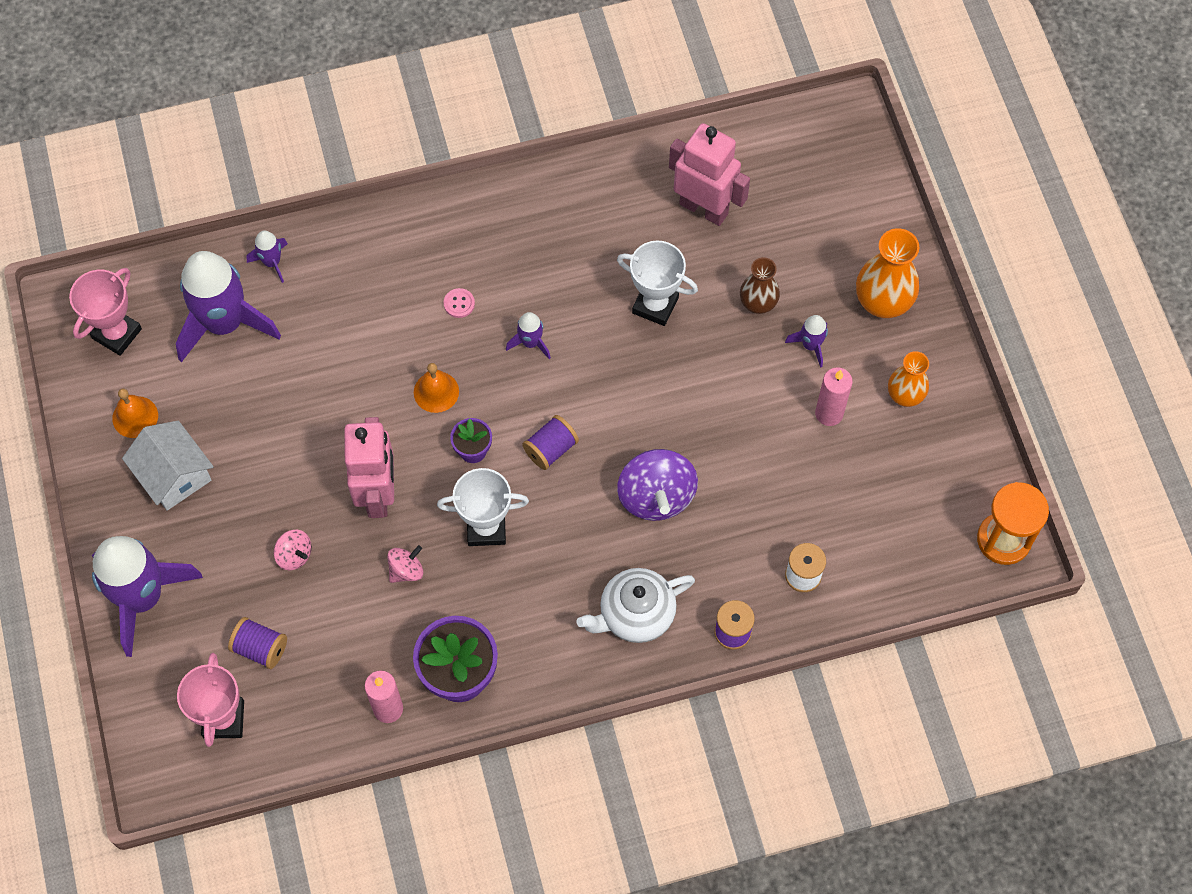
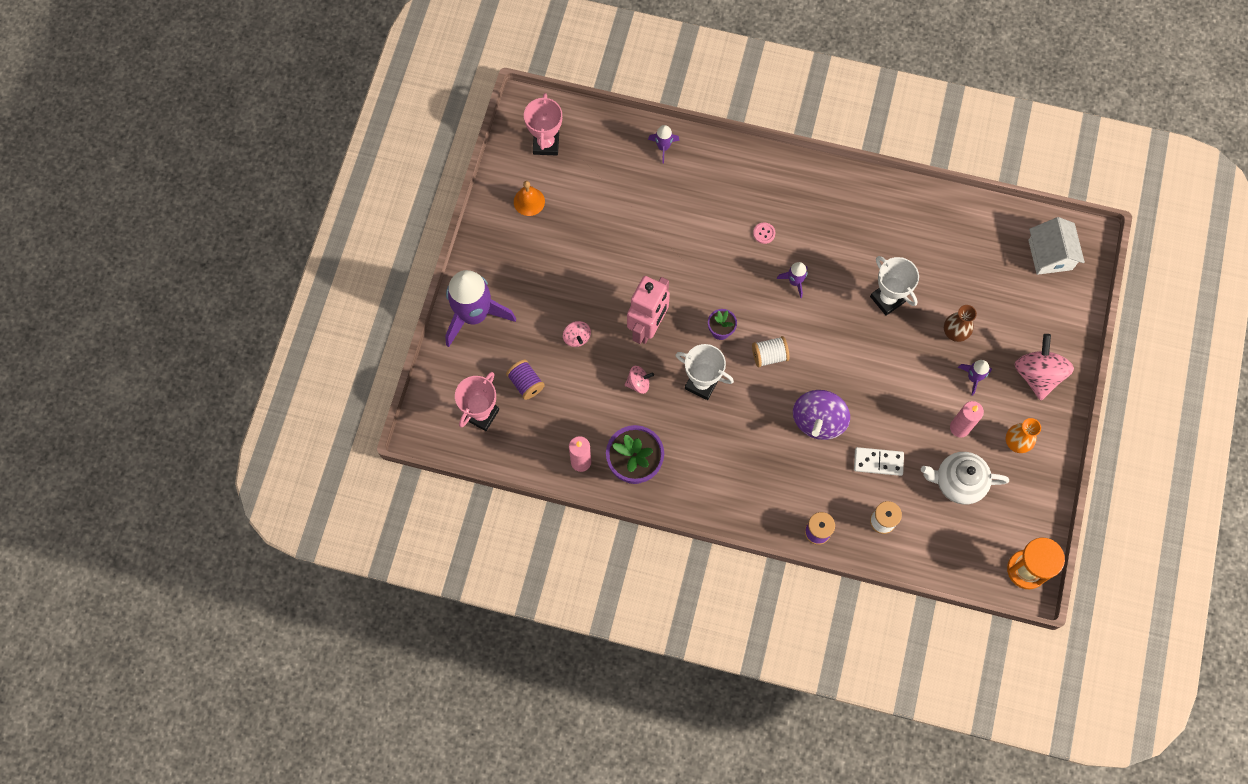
camera: 30 degrees right, 5 degrees up
(117, 333) = (546, 144): pink trophy -> pink trophy turned 60 degrees counterclockwise
(174, 475) = (532, 250): white house -> white house (1050, 255)
(224, 323) = (613, 171): purple rocket -> none
(436, 391) = (718, 282): orange bell -> none
(551, 449) = (769, 356): purple spool -> white spool
(635, 614) = (763, 487): white teapot -> white teapot (958, 482)
(704, 208) = (955, 252): pink robot -> none
(757, 507) = (878, 462): none -> white domino
(882, 302) = (1037, 374): orange vase -> pink spinning top

